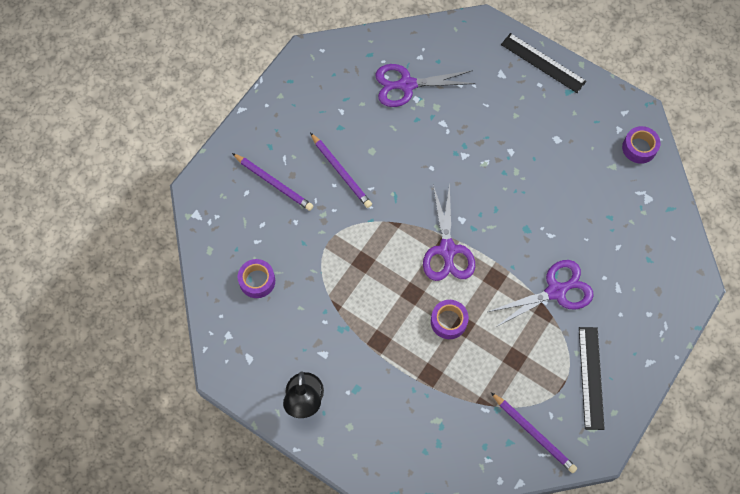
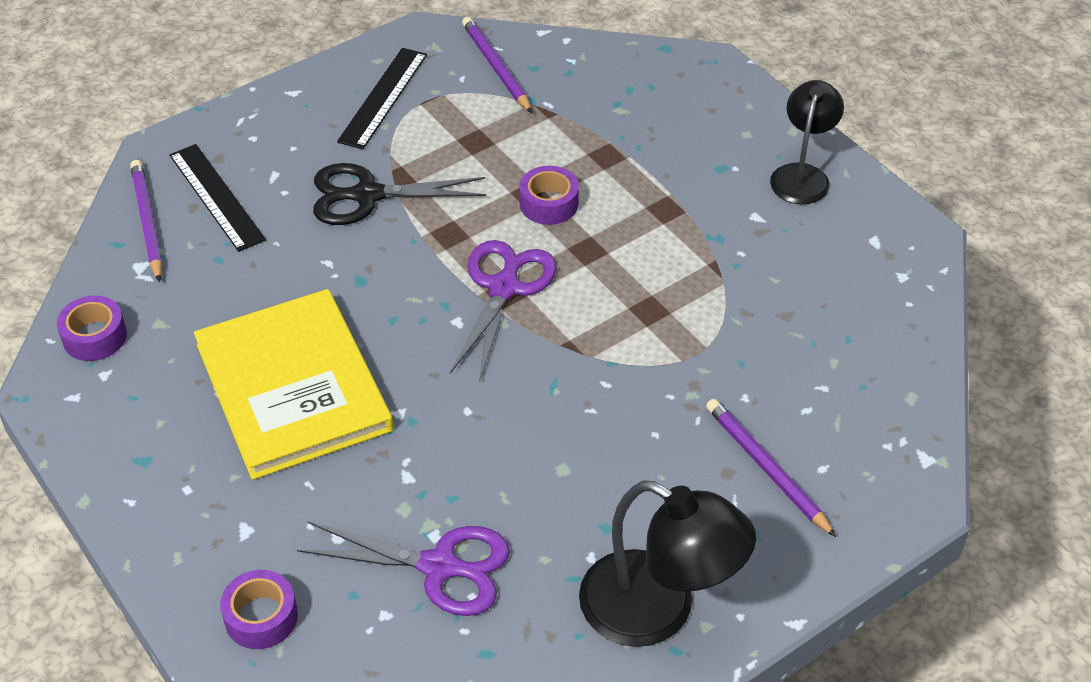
camera: 160 degrees left, 20 degrees down
(257, 281) = (836, 332): purple tape -> purple tape (261, 617)
(303, 96) = (658, 610): none -> black lamp
(341, 172) = (634, 451): purple pencil -> purple pencil (147, 222)
(523, 152) = (293, 387): none -> yellow book
(543, 63) = (152, 526): black ruler -> black ruler (216, 197)
(556, 291) = (367, 195): purple scissors -> black scissors

